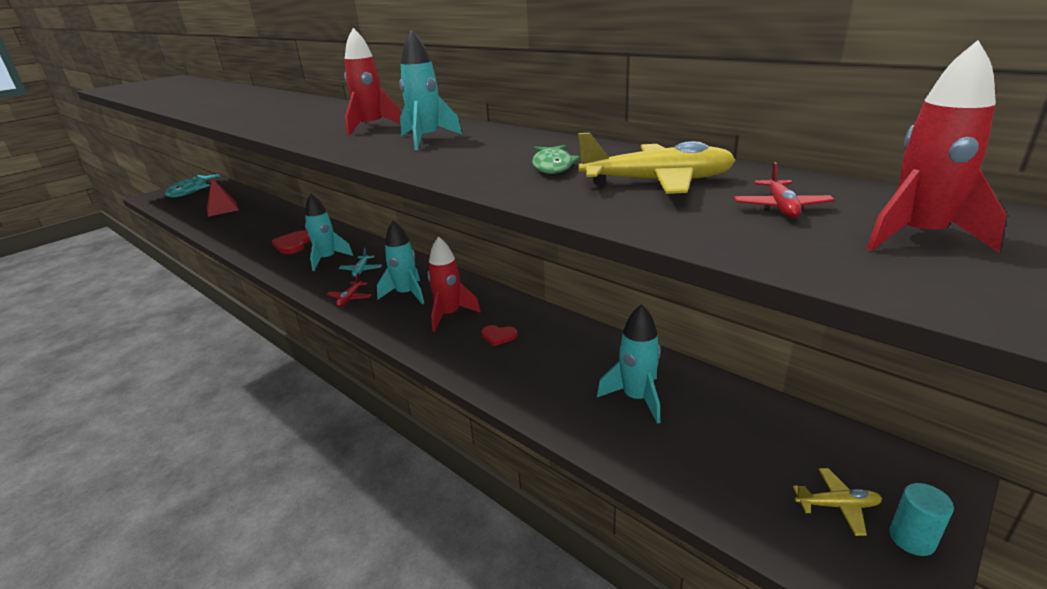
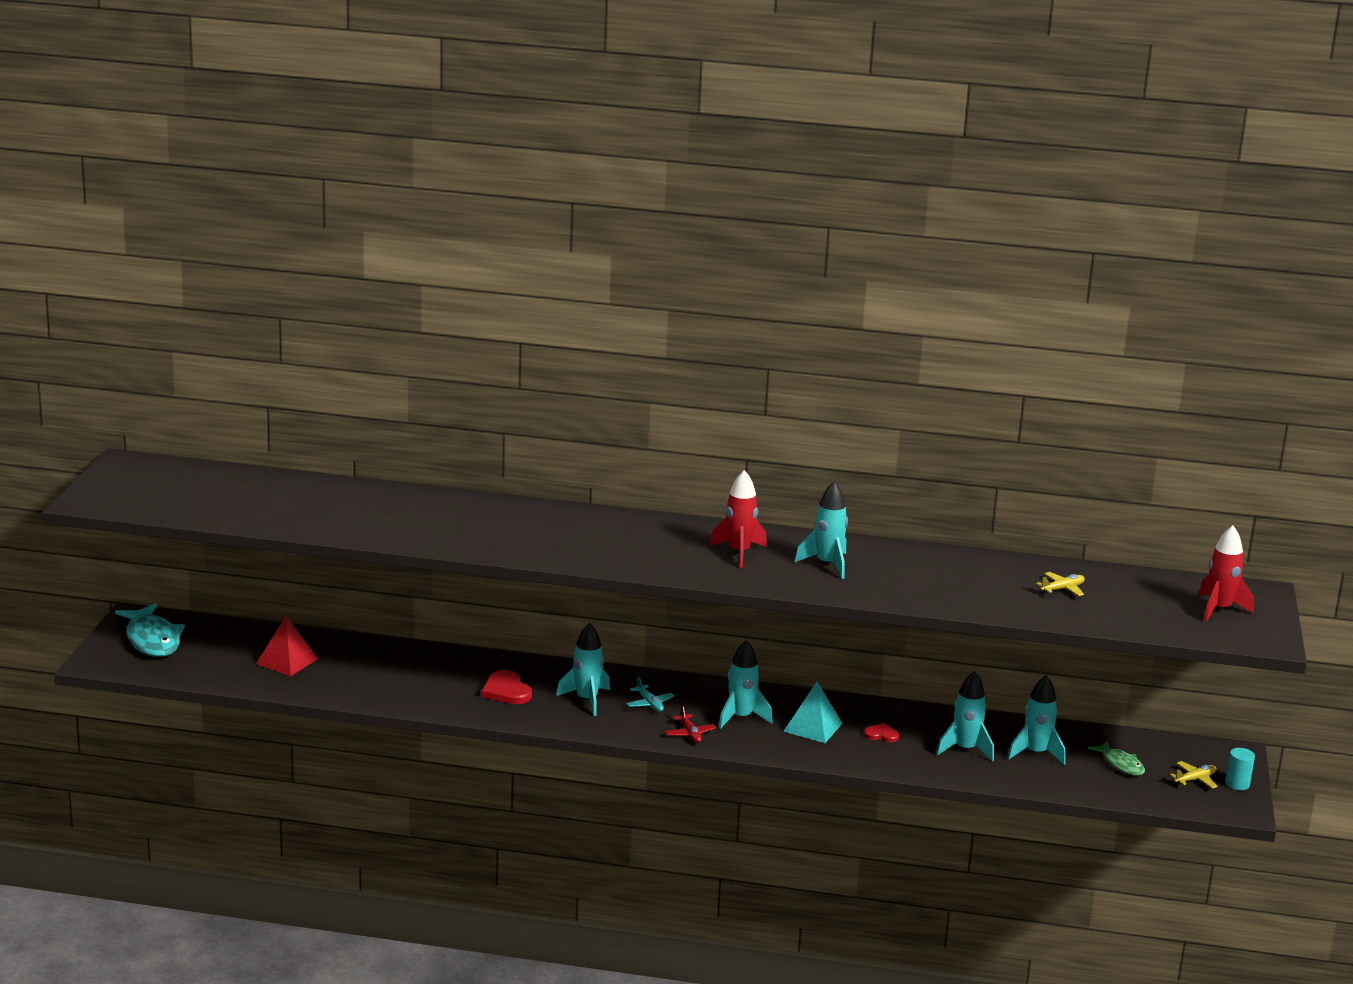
camera: 35 degrees left, 5 degrees down
(449, 315) = (813, 727): red rocket -> turquoise pyramid
(498, 336) = (881, 735): red heart -> red heart turned 150 degrees counterclockwise
(553, 166) = (977, 583): green fish -> green fish (1120, 764)
(562, 372) = (965, 749): none -> turquoise rocket
(657, 182) = (1062, 589): yellow plane -> yellow plane, size x0.53
(781, 207) = (1147, 600): red plane -> none

